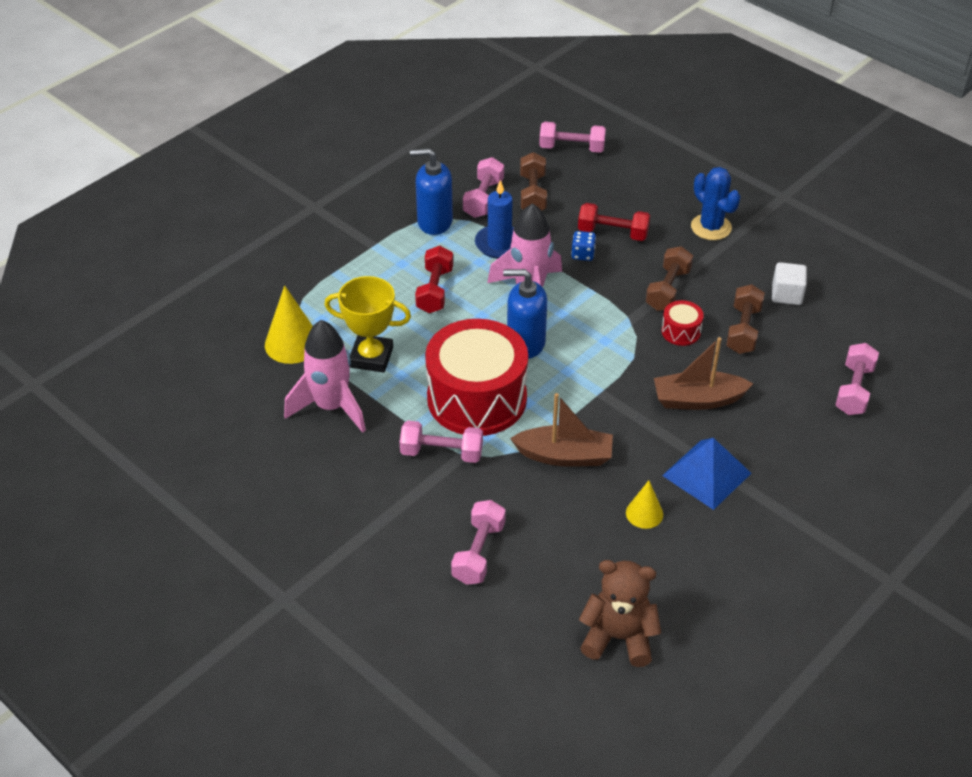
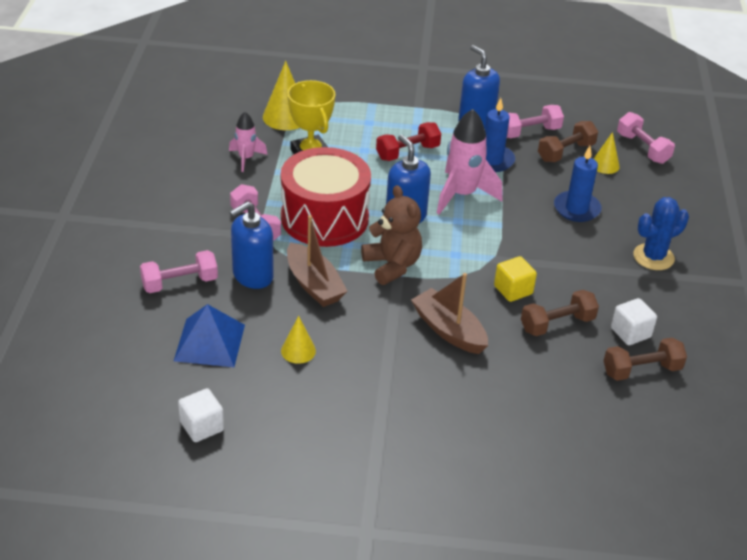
camera: 50 degrees right, 5 degrees down
(331, 407) = (246, 158): pink rocket -> pink rocket, size x0.56
(514, 493) = (252, 276): none -> blue soap dispenser
(572, 182) = (605, 165): none -> yellow cone
(583, 254) = (533, 204): blue dice -> none
(613, 233) = (576, 209): red dumbbell -> blue candle
(618, 637) = (163, 388): brown teddy bear -> brown teddy bear (392, 265)
(668, 289) = (551, 263): brown dumbbell -> brown dumbbell (641, 370)
(681, 331) = (513, 290): red drum -> yellow cube
(691, 632) = (202, 426): none -> white cube
(707, 474) = (374, 368): blue pyramid -> blue pyramid (209, 342)
(711, 227) = (653, 257): blue cactus -> blue cactus turned 45 degrees clockwise
(854, 390) = (566, 419): pink dumbbell -> none

